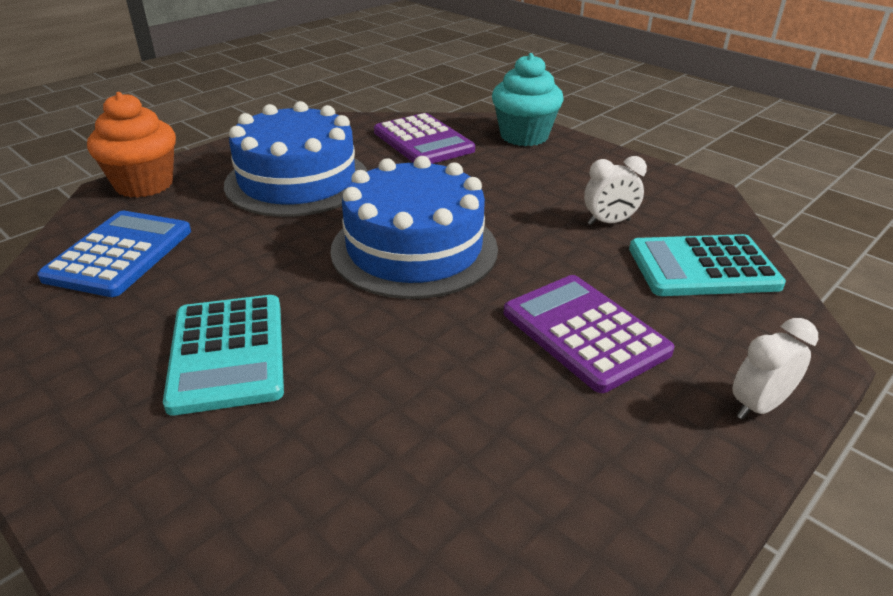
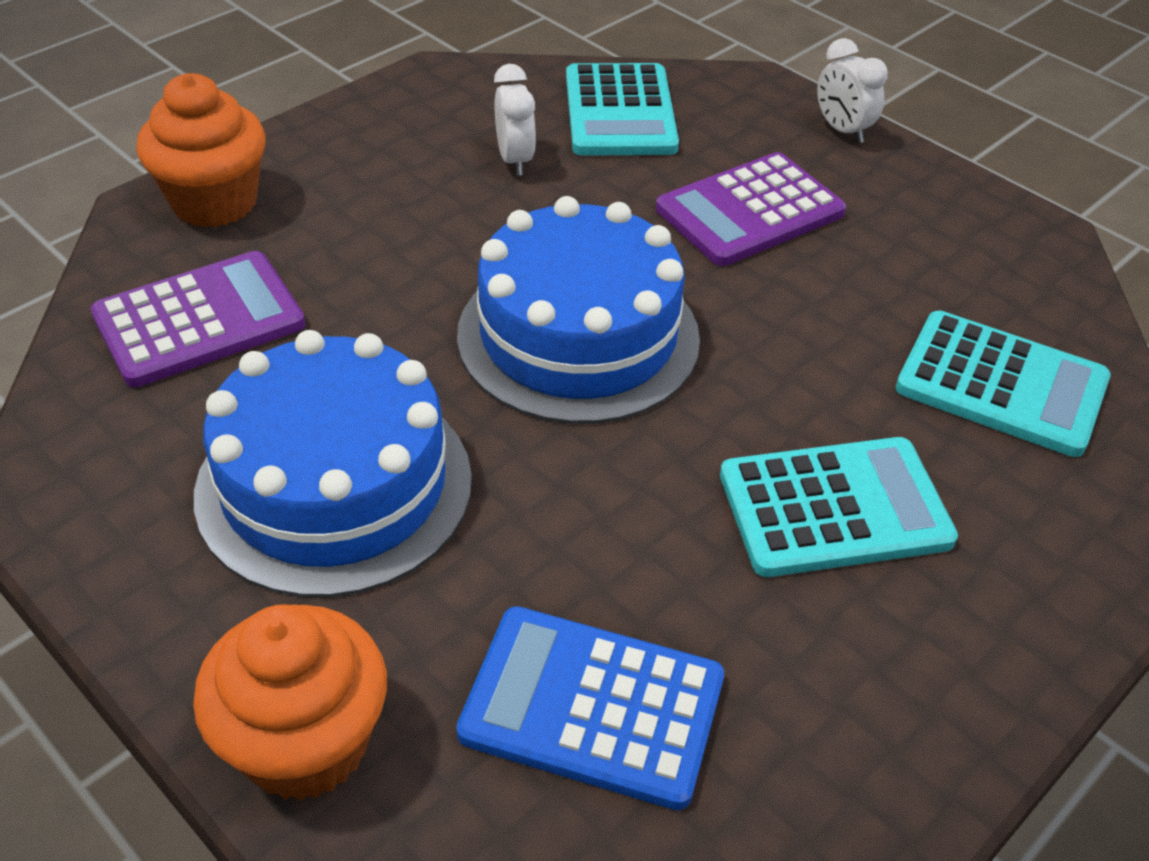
camera: 90 degrees left, 10 degrees up
(349, 479) = (1001, 385): none -> turquoise calculator
(524, 136) = (214, 202): turquoise cupcake -> orange cupcake

